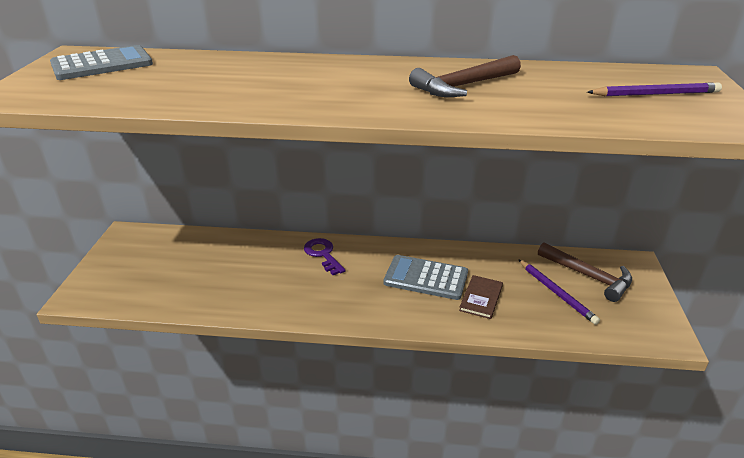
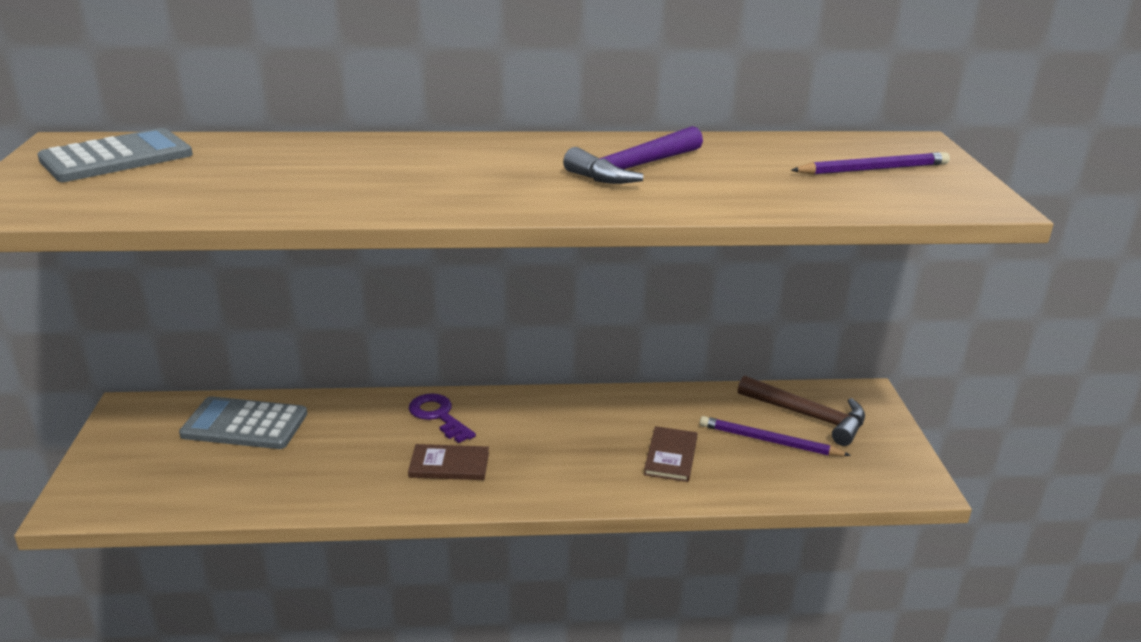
camera: 10 degrees left, 5 degrees down
(323, 291) = (449, 465): none -> brown book
(426, 278) = (591, 436): grey calculator -> grey calculator (245, 424)
(463, 86) = (634, 168): brown hammer -> purple hammer
(556, 293) = (769, 441): purple pencil -> purple pencil turned 150 degrees clockwise

